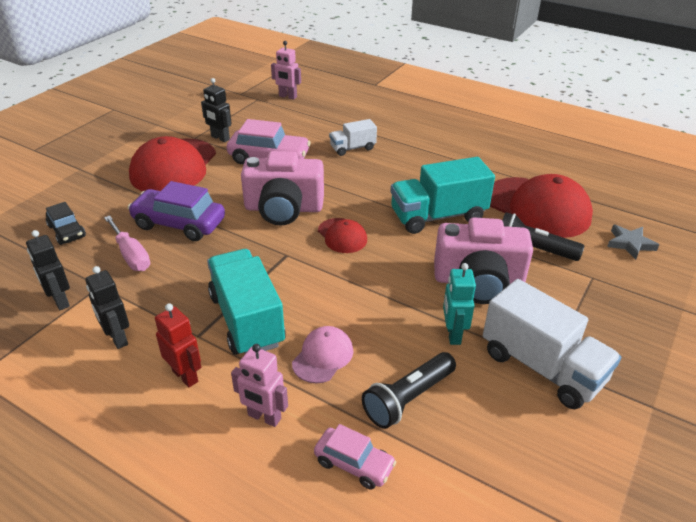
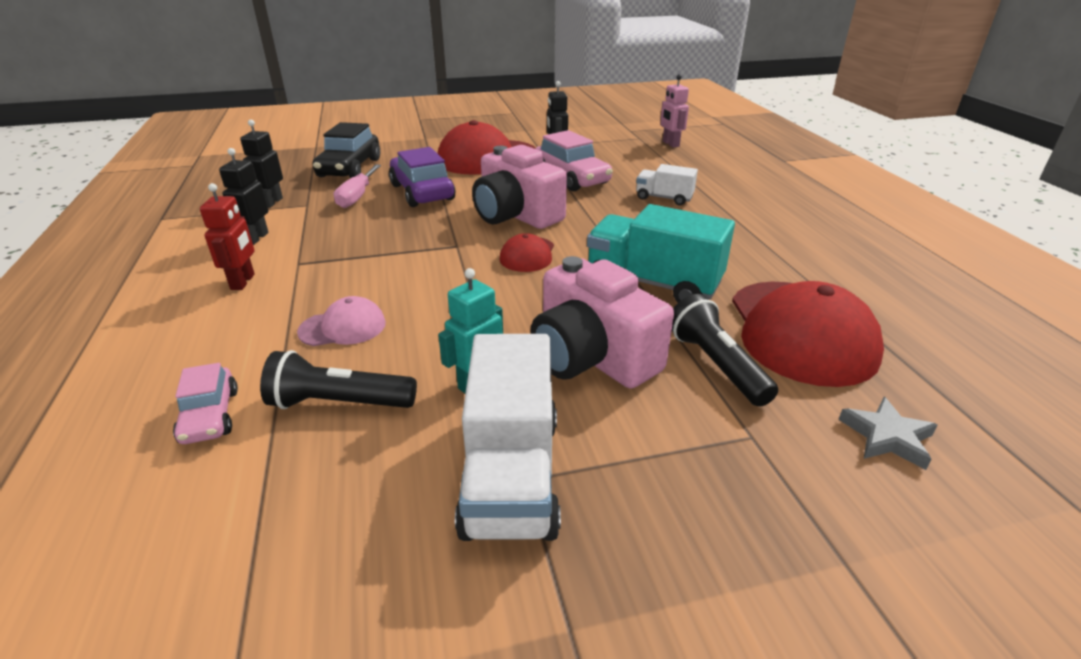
camera: 45 degrees right, 5 degrees down
(67, 231) = (350, 168): black car -> black car, size x1.70
(247, 319) = (345, 271): turquoise truck -> none
(264, 417) = (229, 339): pink robot -> none

